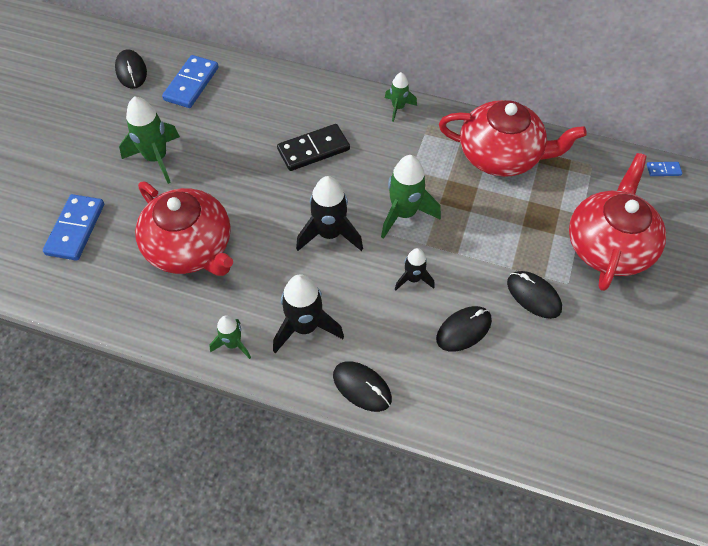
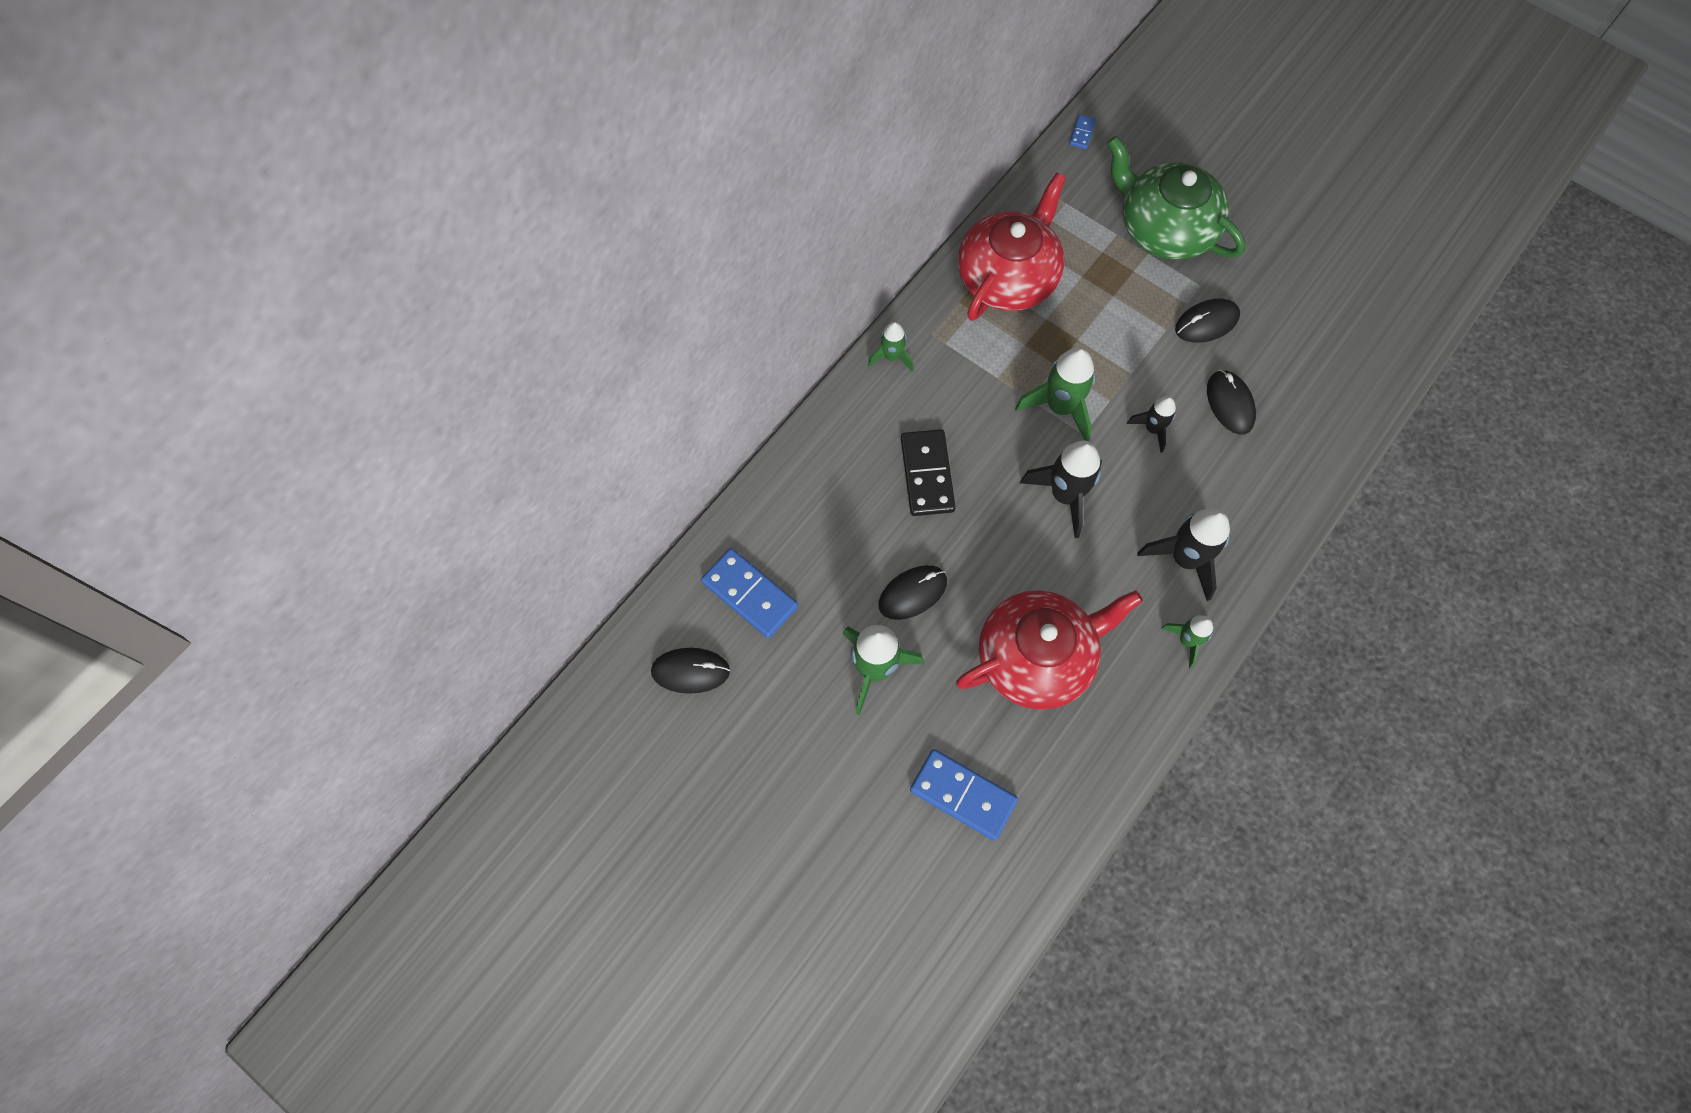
camera: 70 degrees left, 10 degrees up
(362, 387) = (1273, 524): black mouse -> black mouse (912, 593)
(608, 245) = (1164, 228): red teapot -> green teapot

